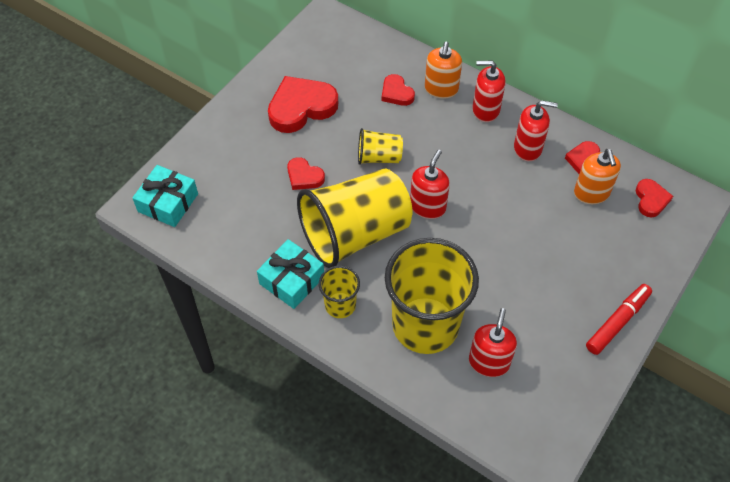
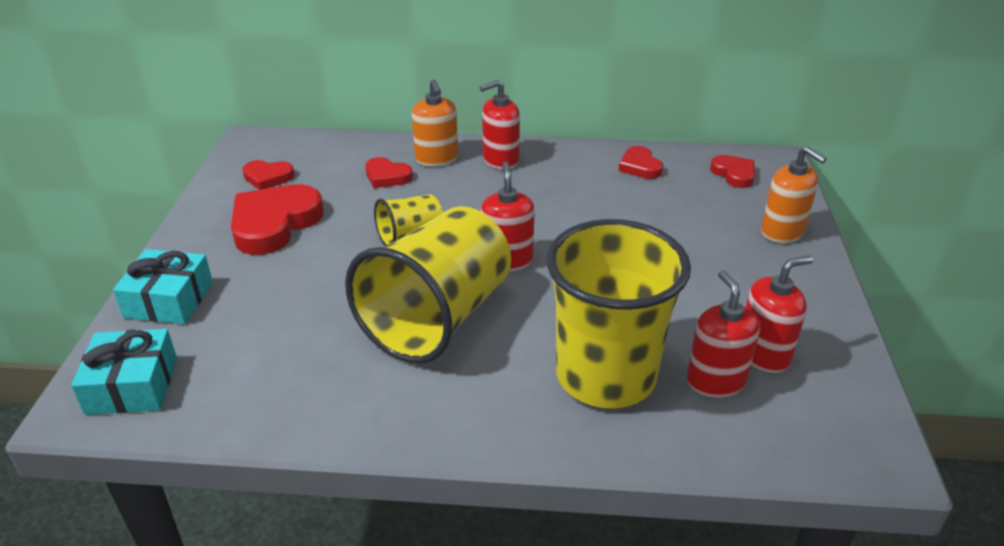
camera: 30 degrees left, 20 degrees down
(292, 280) = (386, 401): turquoise gift -> turquoise gift (169, 300)
(304, 176) = (325, 286): red heart -> red heart (268, 177)
(340, 305) = (476, 401): yellow cup -> none
(528, 148) = (573, 175): red soap dispenser -> red soap dispenser (763, 354)
(591, 193) = (672, 188): orange soap dispenser -> orange soap dispenser (782, 232)
(617, 322) = (810, 283): red marker -> none

